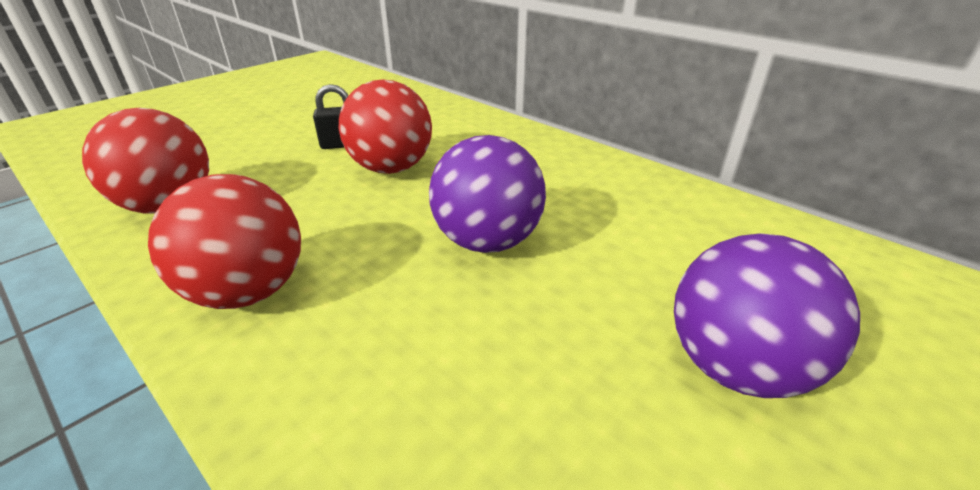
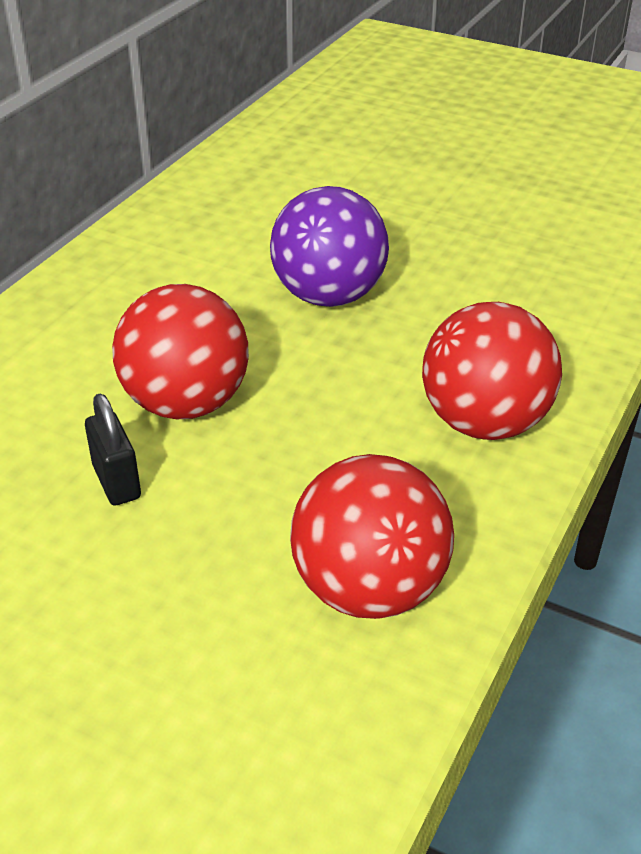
camera: 105 degrees left, 5 degrees up
(735, 367) = (423, 182): purple ball -> none

